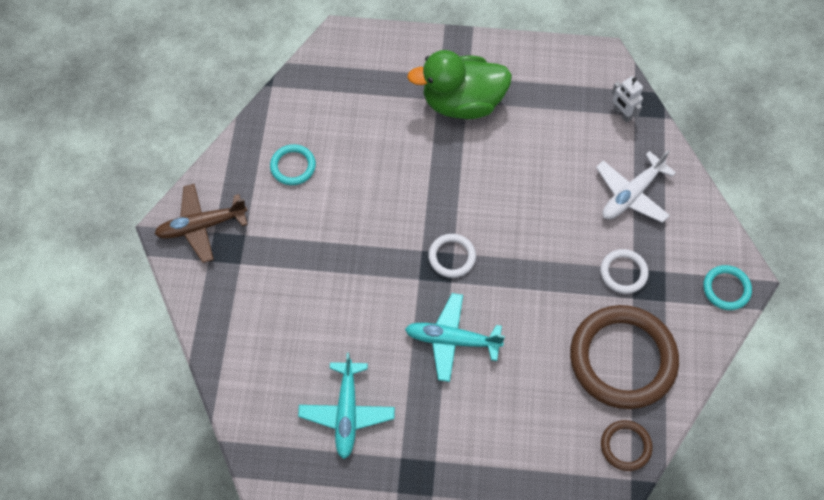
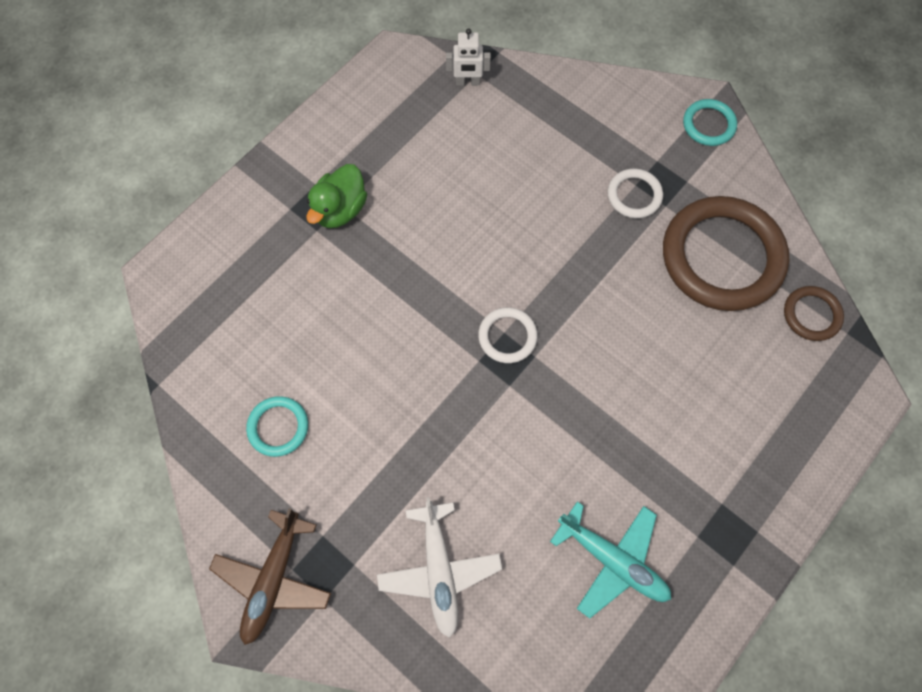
camera: 55 degrees left, 5 degrees up
(452, 340) = (600, 398): turquoise plane -> none
(462, 102) = (340, 210): green duck -> green duck, size x0.62
(631, 194) = (558, 133): white plane -> white plane (439, 570)

